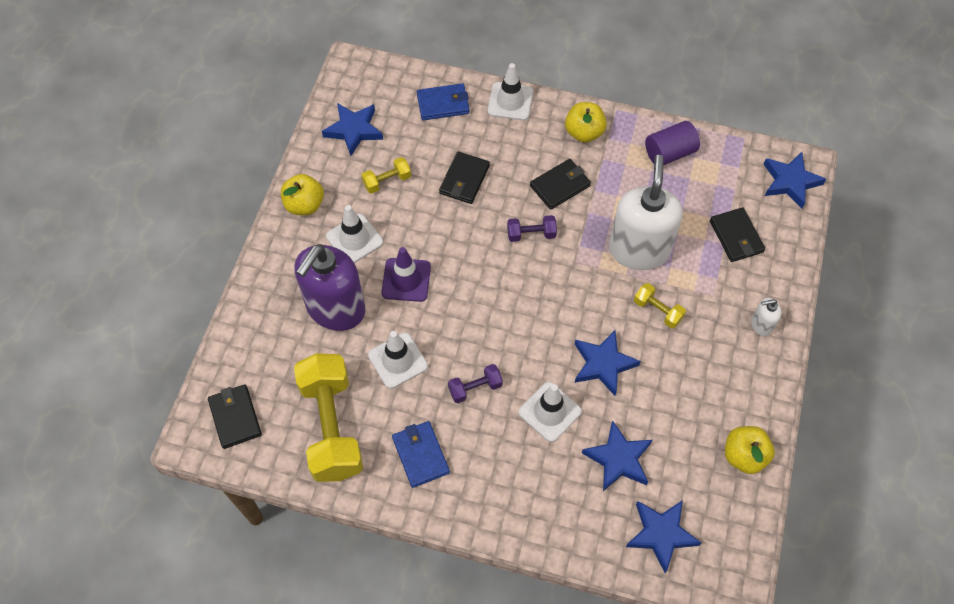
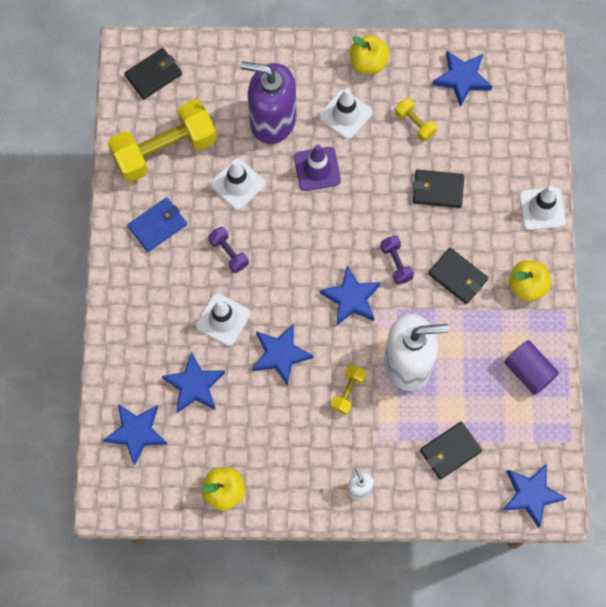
camera: 75 degrees right, 10 degrees up
(443, 104) = (518, 148): blue wallet -> none
(558, 283) = (351, 298): none -> blue star

